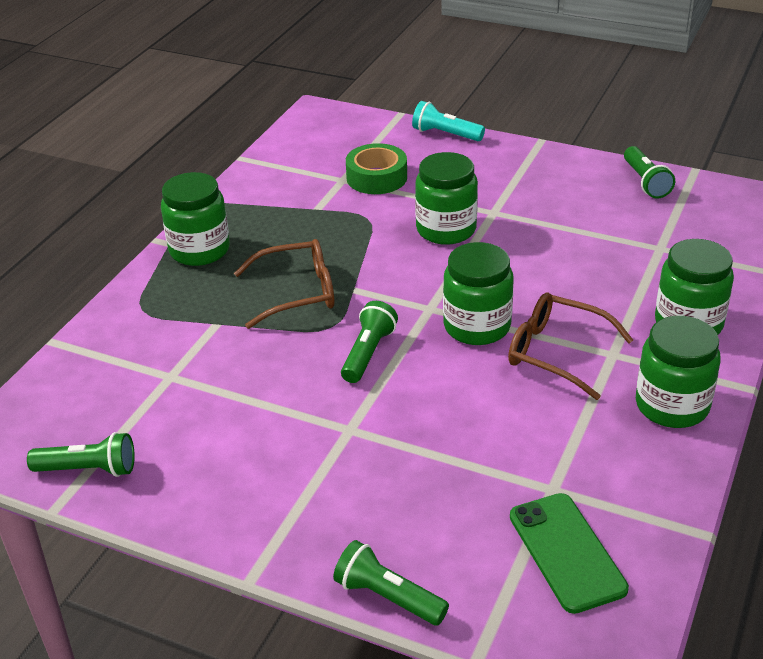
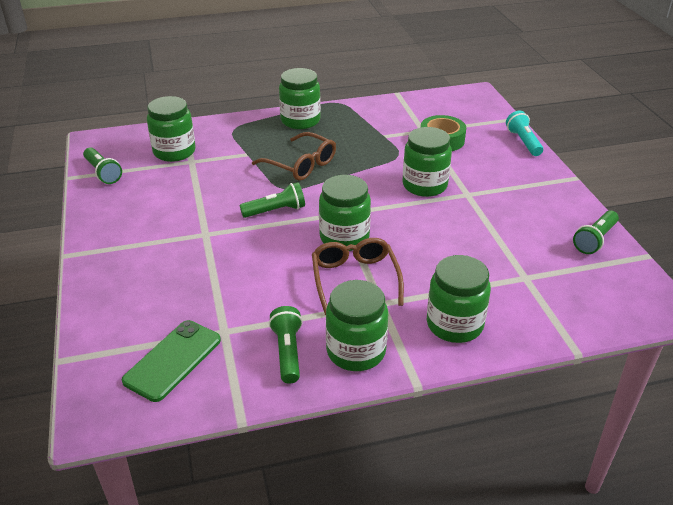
camera: 50 degrees right, 0 degrees up
(126, 382) = (174, 152): none -> green jar
(387, 597) = (85, 306): green flashlight -> green flashlight (287, 352)

